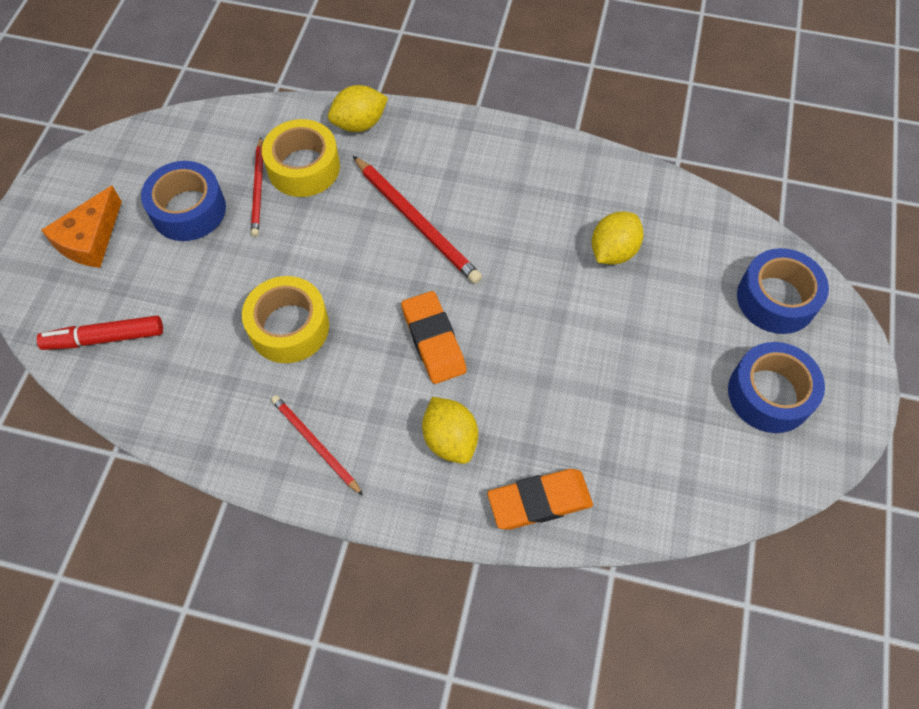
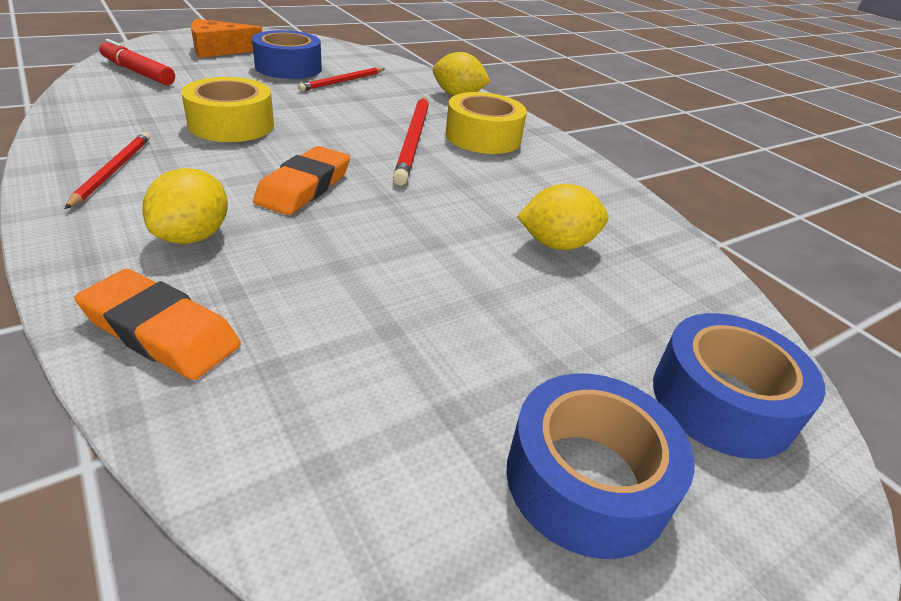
camera: 40 degrees right, 25 degrees down
(303, 167) = (387, 89): yellow tape -> yellow tape (483, 137)

